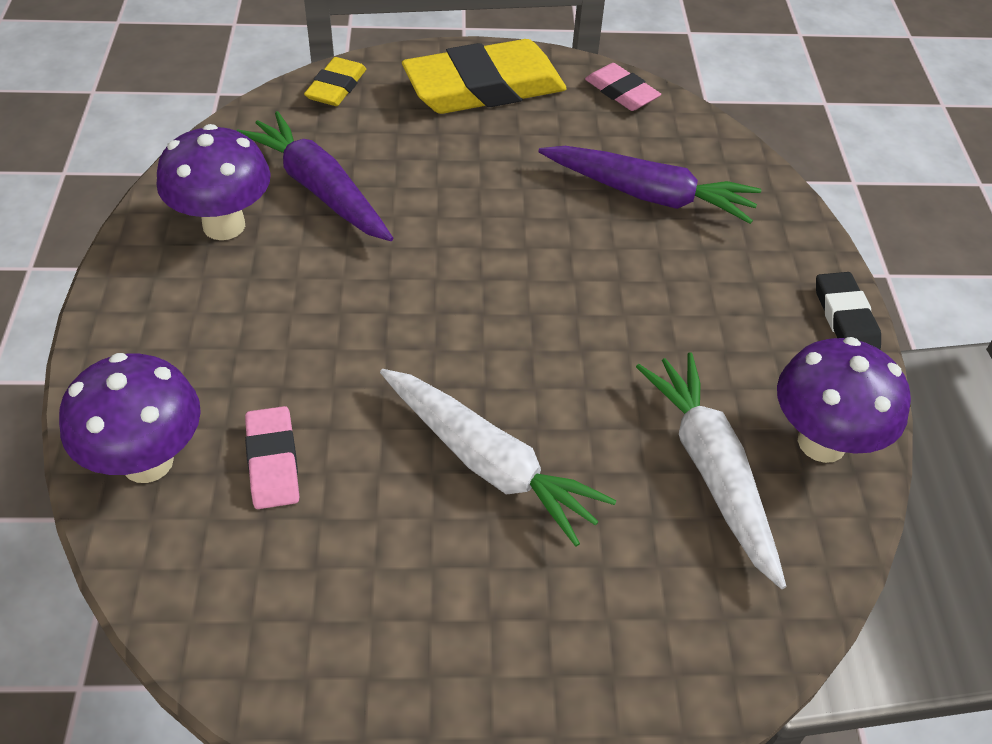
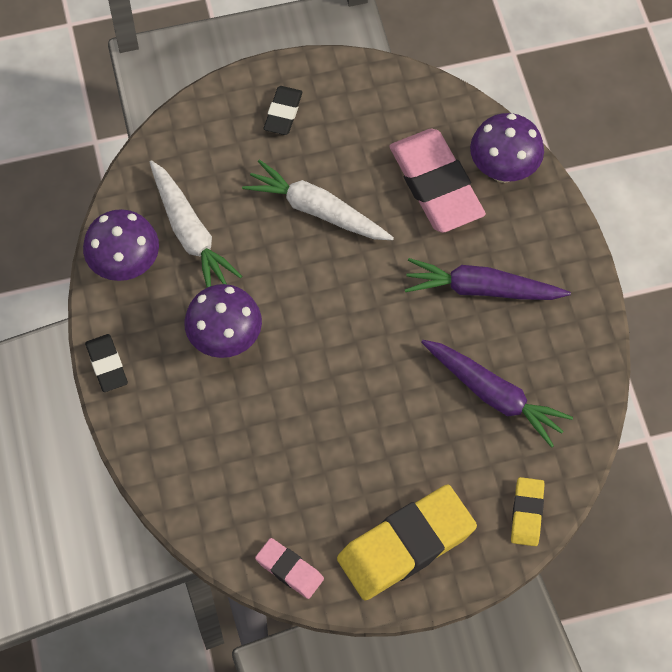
camera: 170 degrees right, 15 degrees up
(224, 225) = (544, 344): purple mushroom -> purple mushroom (225, 340)
(272, 461) = (436, 185): pink eraser -> pink eraser, size x2.00
(507, 659) = (283, 113): none -> black eraser
(648, 195) = (252, 449): purple carrot -> purple carrot (482, 289)

